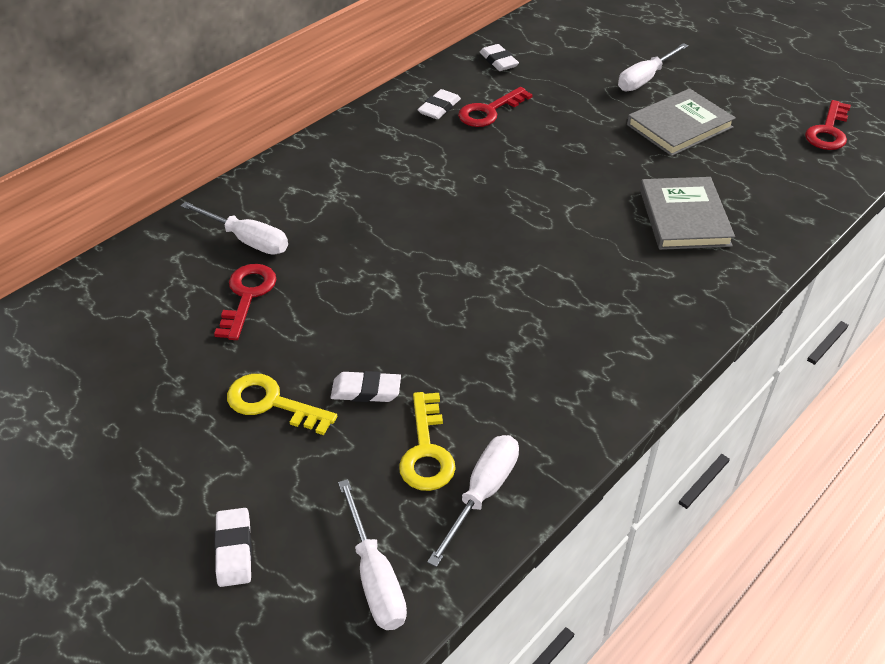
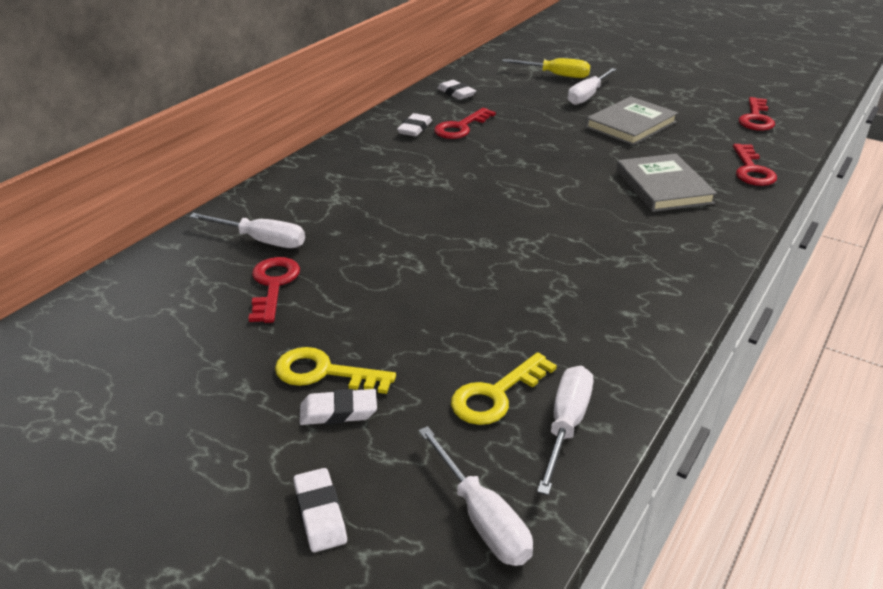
camera: 10 degrees left, 10 degrees down
(366, 390) = (418, 350): white eraser -> white eraser (338, 412)
(426, 450) = (496, 395): yellow key -> yellow key turned 60 degrees clockwise
(619, 45) = (556, 75): none -> yellow screwdriver
(792, 205) = (751, 170): none -> red key

